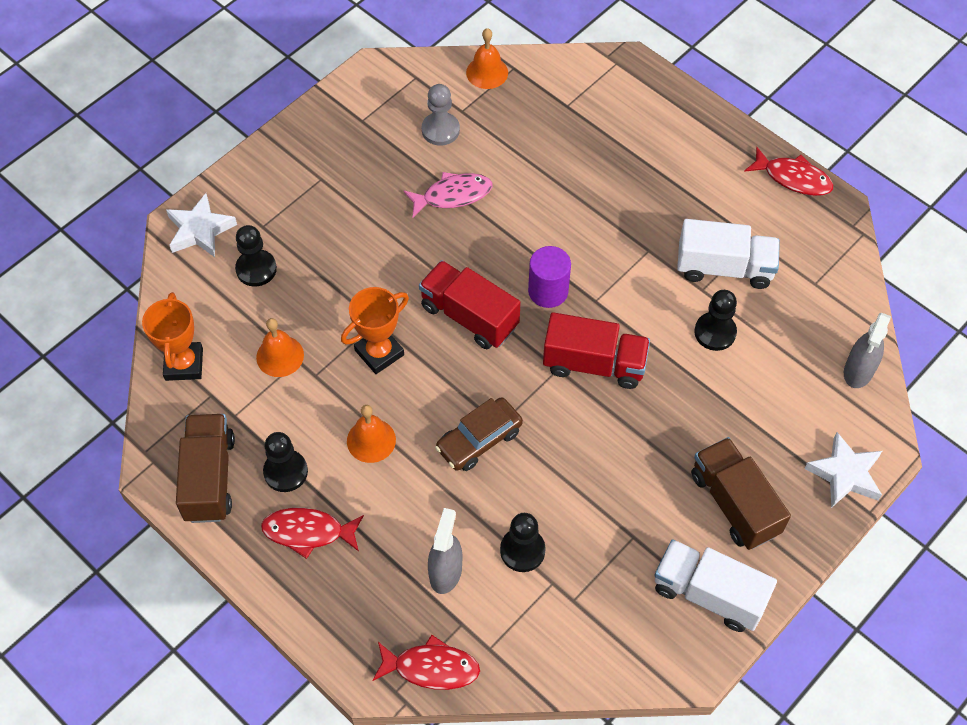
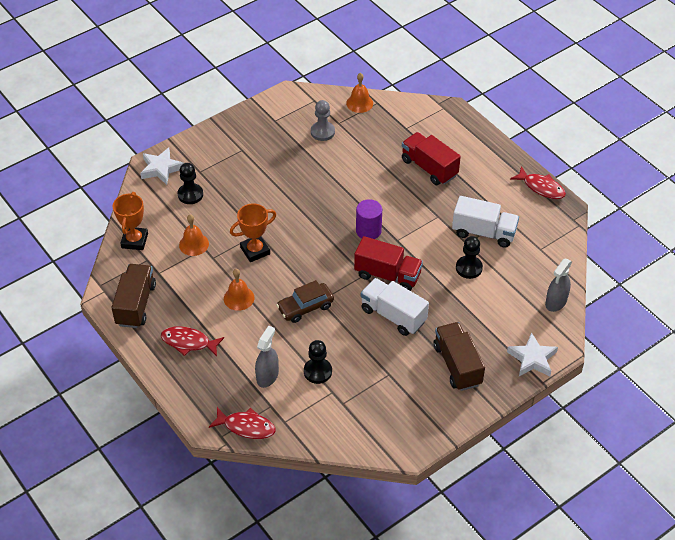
camera: 10 degrees right, 10 degrees down
(285, 472) = (182, 308): black pawn -> none
(453, 195) = (321, 169): pink fish -> none
(469, 316) = (316, 238): red truck -> red truck (429, 168)
(709, 594) = (428, 412): white truck -> white truck (393, 315)

